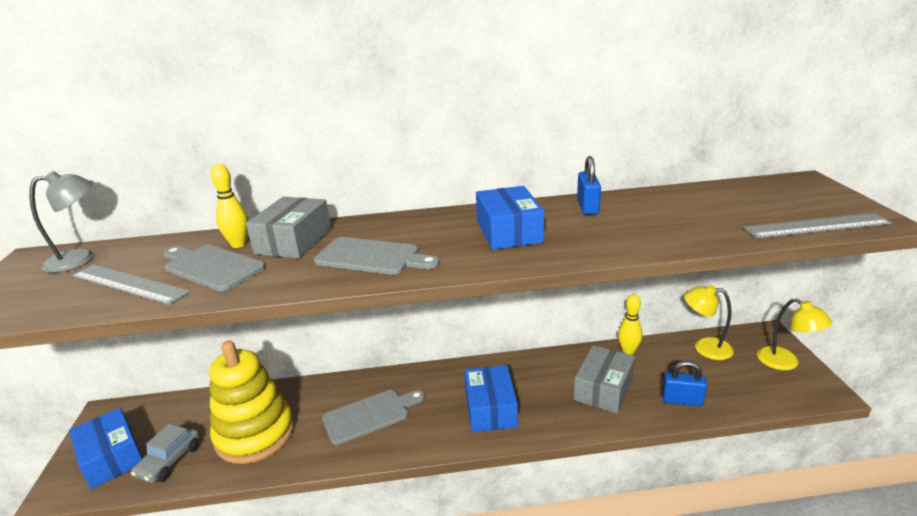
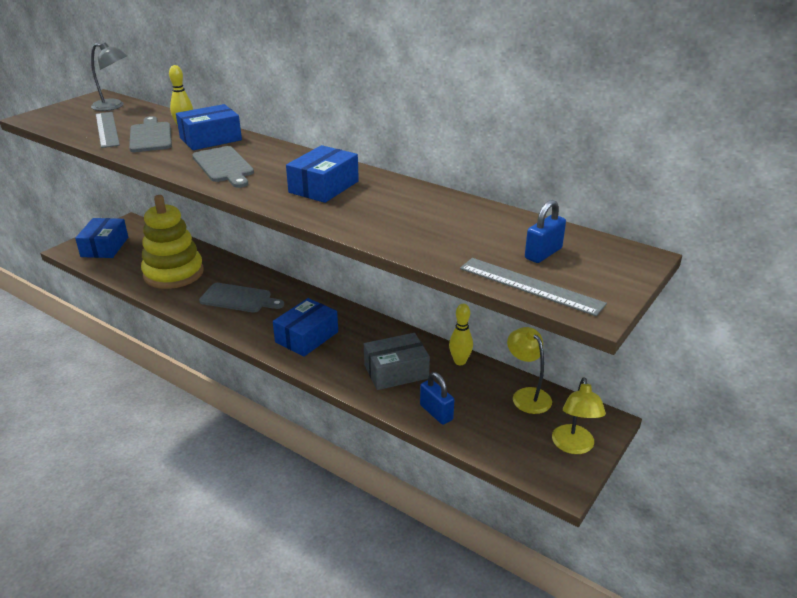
camera: 40 degrees right, 5 degrees up
(170, 461) = (123, 263): grey car -> none
(293, 241) = (210, 139): grey box -> blue box
(587, 207) = (411, 195): blue padlock -> blue padlock (543, 253)

